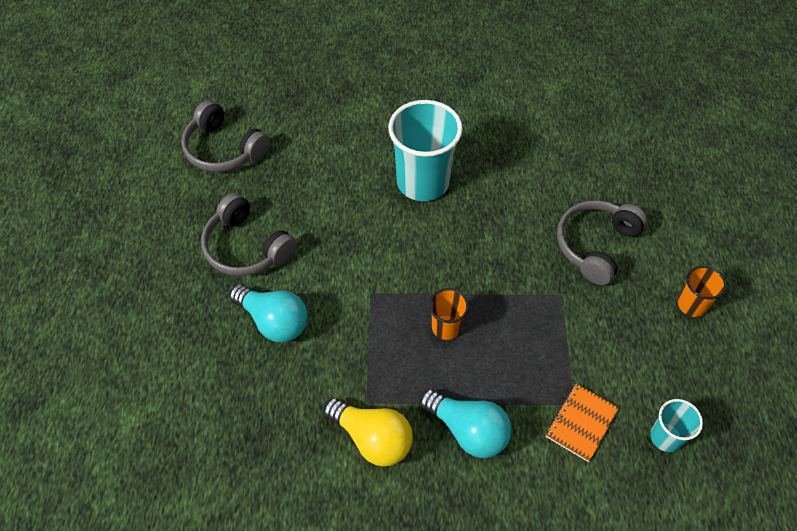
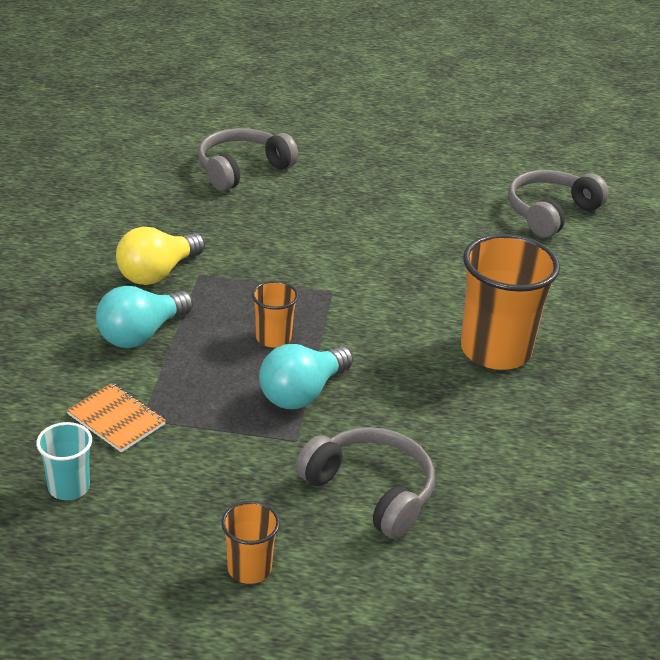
camera: 95 degrees right, 20 degrees down
(246, 247) = (408, 219): grey headphones -> grey headphones (242, 169)
(274, 321) = (310, 228): turquoise light bulb -> turquoise light bulb (302, 393)
(423, 182) = (495, 350): turquoise cup -> orange cup

